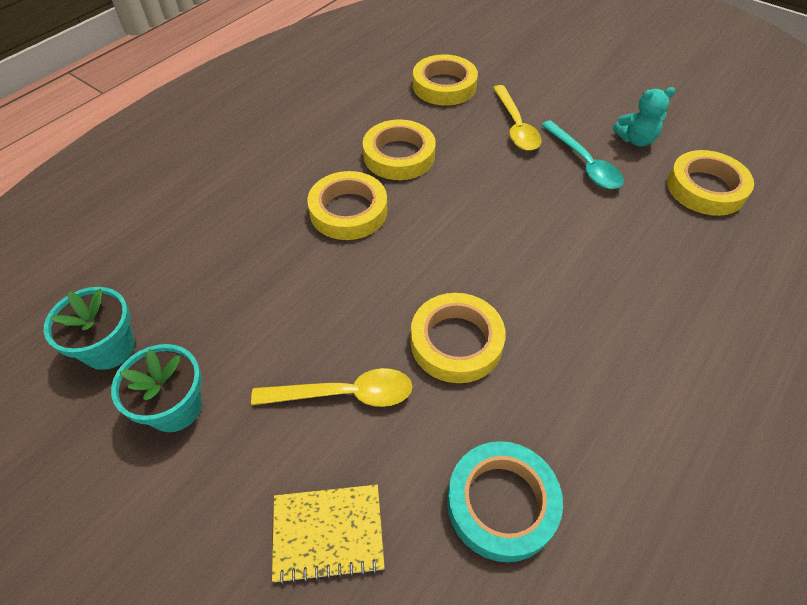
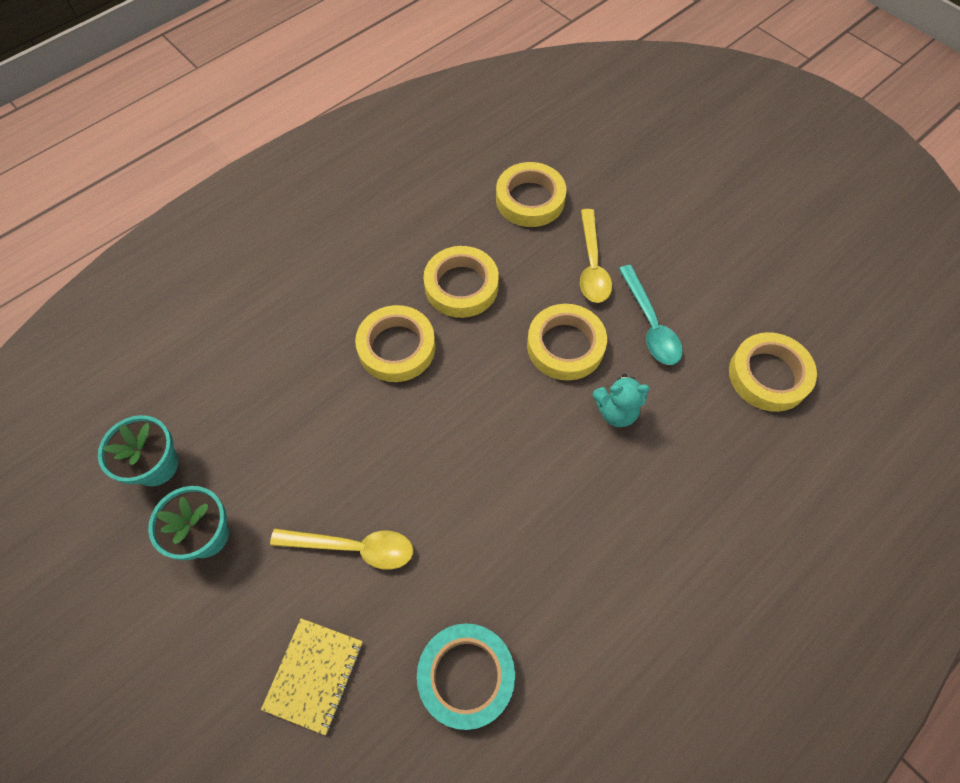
camera: 10 degrees right, 10 degrees up
(328, 533) = (314, 675): yellow notebook -> yellow notebook turned 75 degrees counterclockwise
(456, 342) = (466, 512): yellow tape -> yellow tape (565, 346)
(635, 140) = (715, 301): turquoise teddy bear -> turquoise teddy bear (616, 411)

